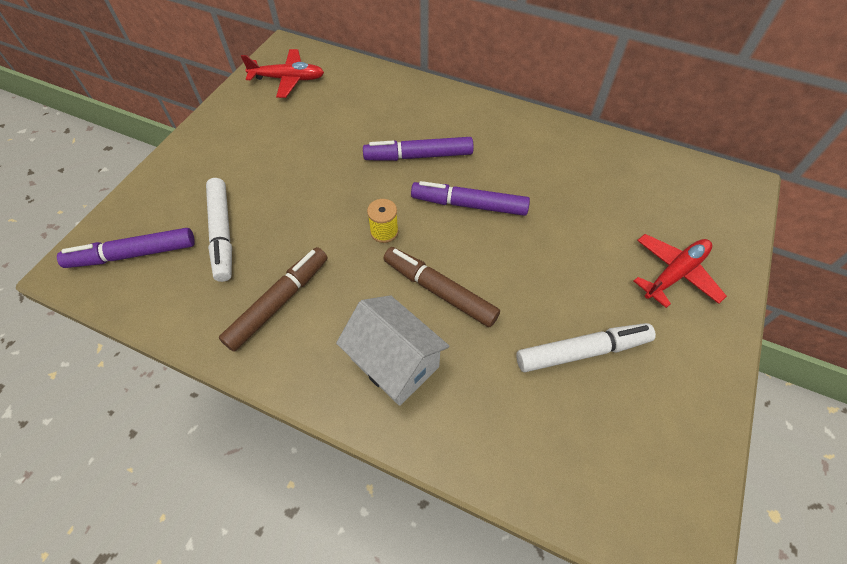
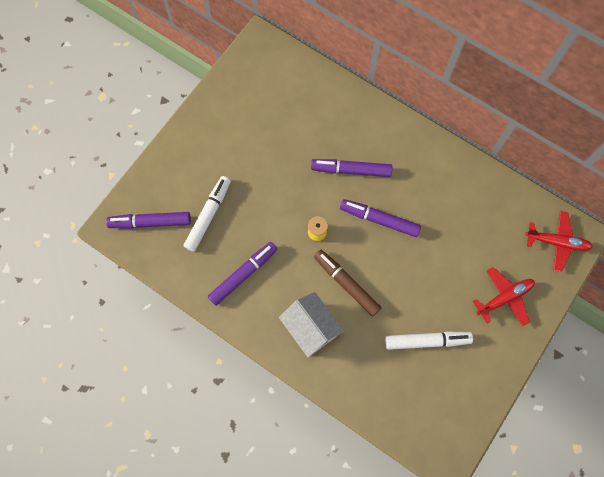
camera: 10 degrees right, 15 degrees up
(222, 233) = (208, 215): white marker -> white marker turned 150 degrees counterclockwise
(279, 302) = (243, 274): brown marker -> purple marker
(288, 79) = (261, 76): red plane -> red plane (557, 242)

